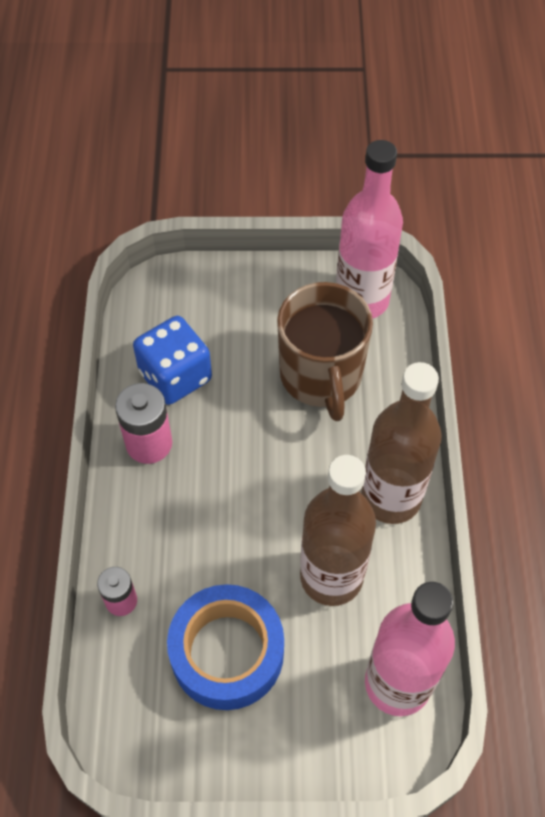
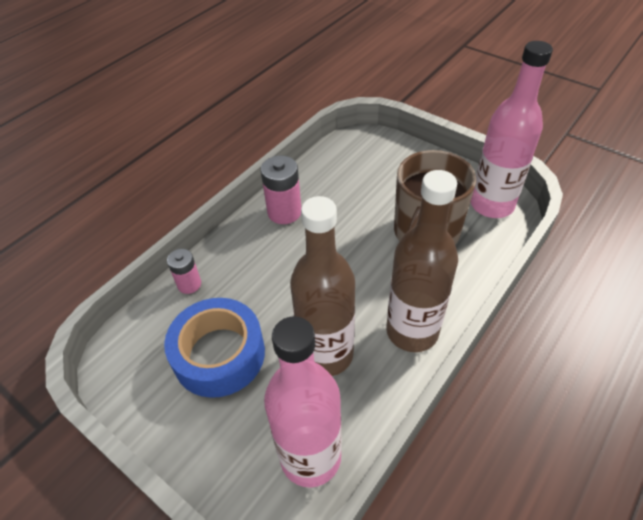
camera: 40 degrees right, 10 degrees down
(175, 376) = (332, 186): blue dice -> none

